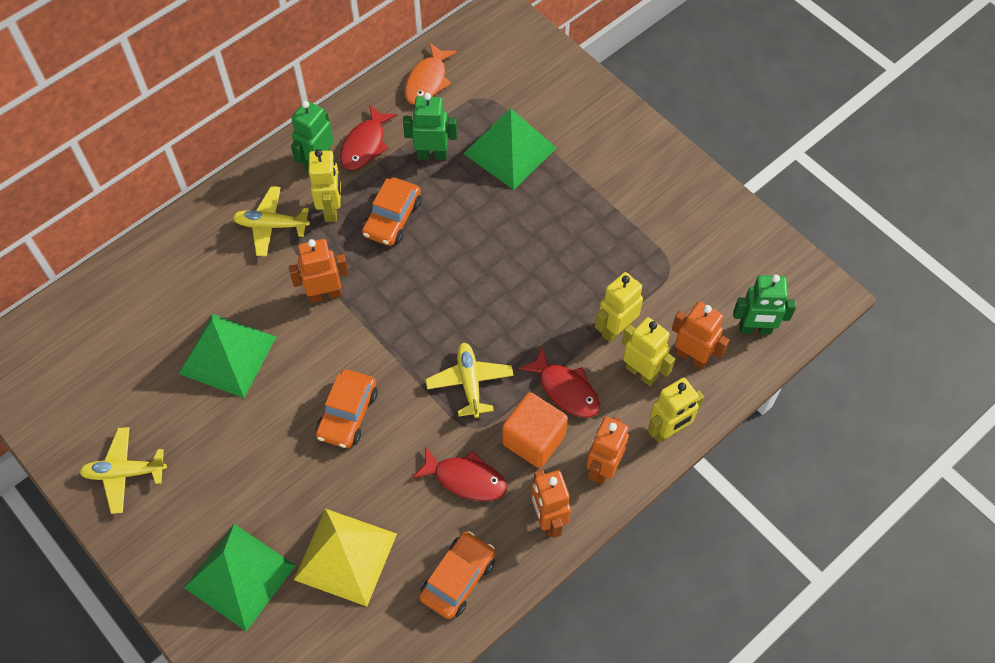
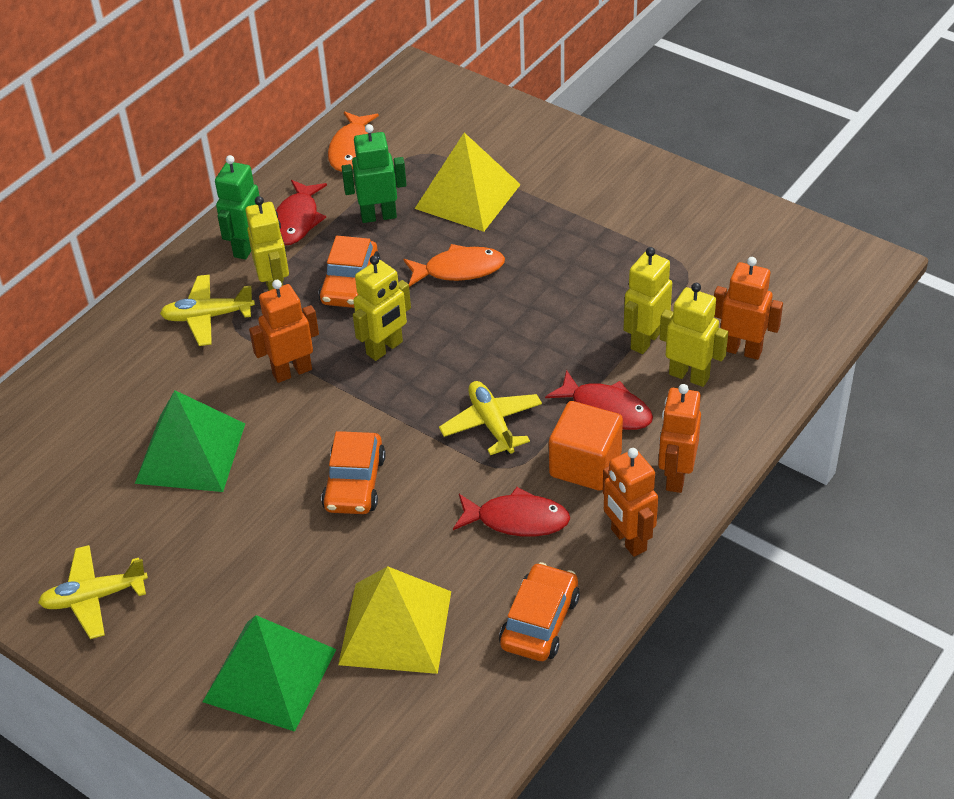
camera: 10 degrees left, 15 degrees down
(483, 224) = (459, 270): none -> orange fish
(509, 150) = (467, 196): green pyramid -> yellow pyramid
(668, 431) = (739, 426): yellow robot -> yellow robot (385, 348)
(755, 329) = (804, 310): green robot -> none

